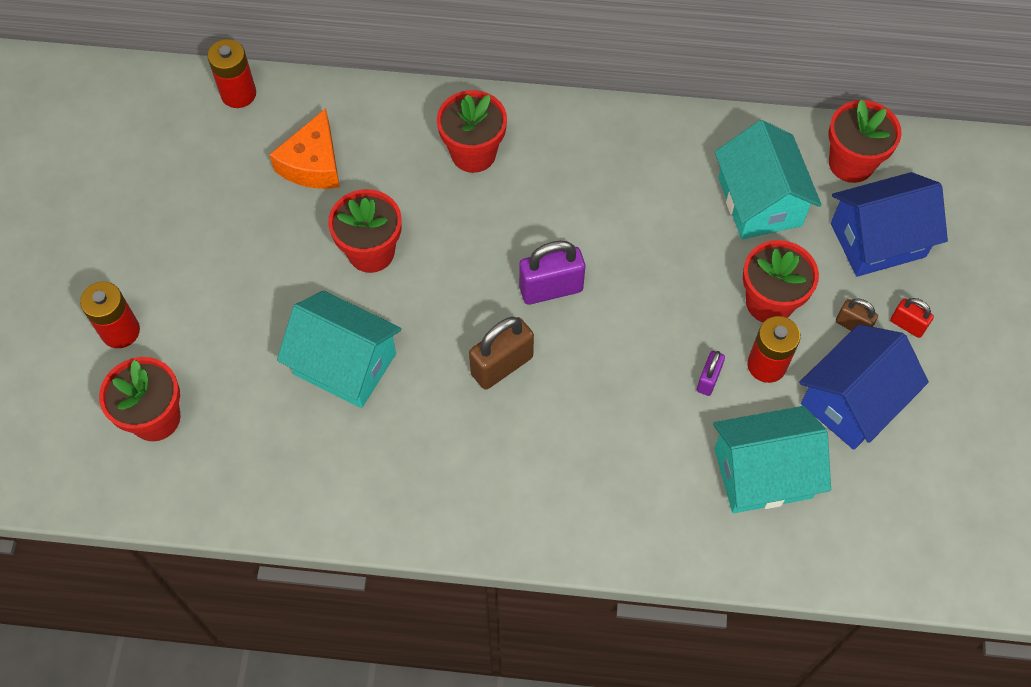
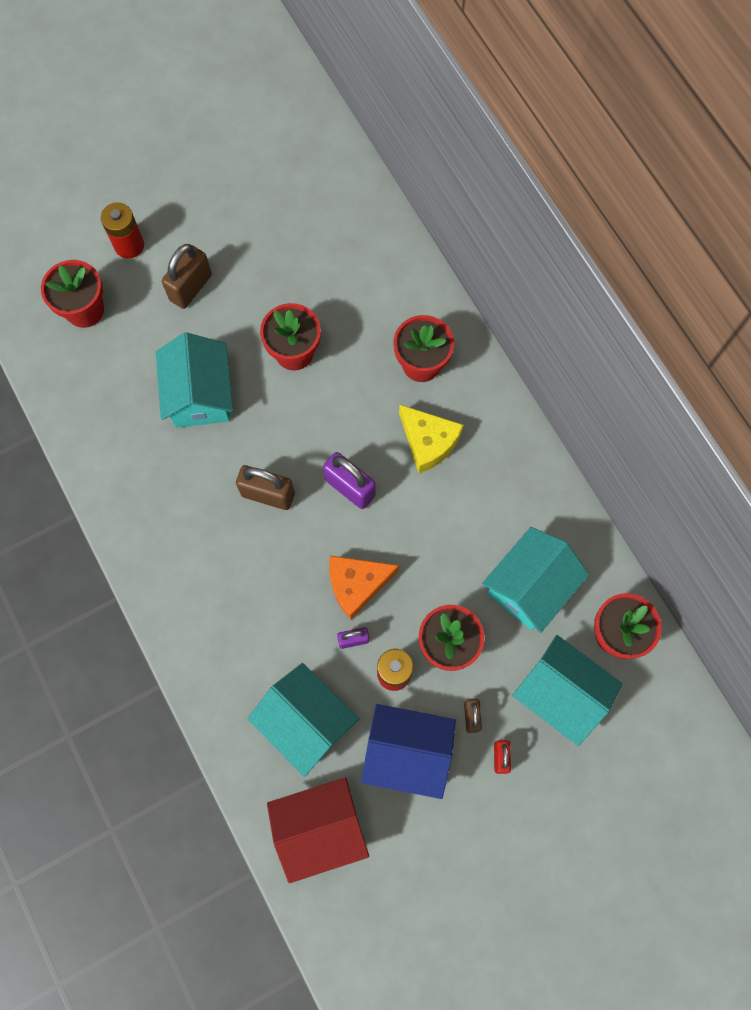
camera: 55 degrees right, 10 degrees up
(220, 302) = (190, 287): none -> brown padlock
(238, 94) = (354, 183): red battery -> none
(313, 164) = (335, 268): orange cheese -> orange cheese (357, 585)
(556, 195) = (428, 442): none -> yellow cheese
(877, 240) = (560, 693): blue house -> turquoise house
(879, 525) = (319, 828): none -> red house

